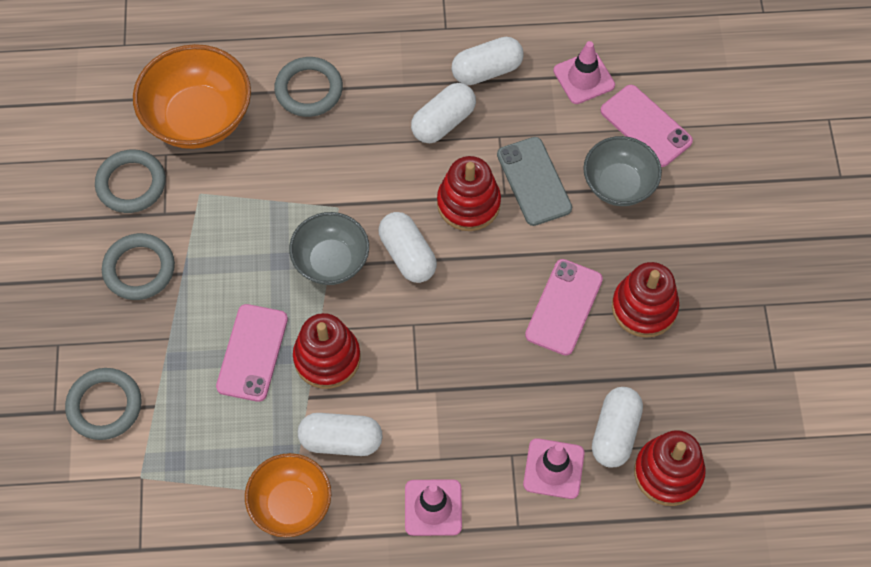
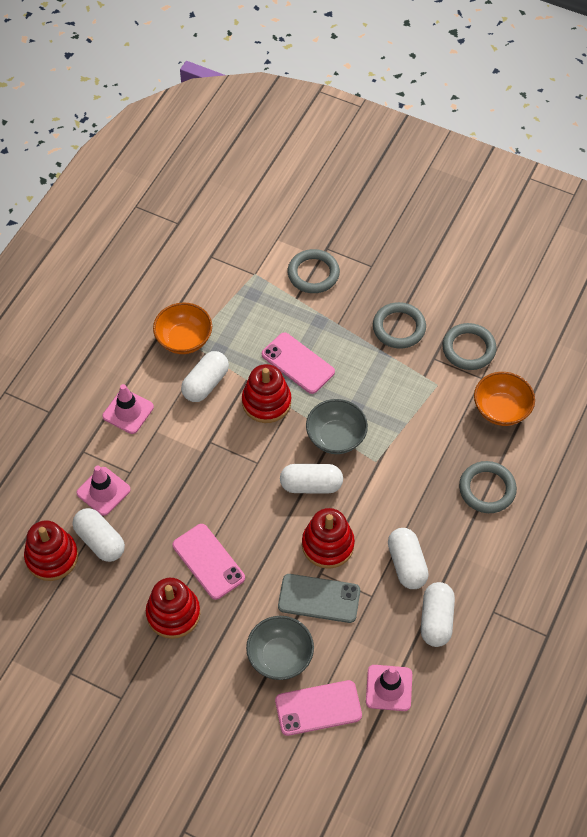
camera: 120 degrees right, 5 degrees down
(198, 118) = (501, 409): orange bowl -> orange bowl, size x0.65

